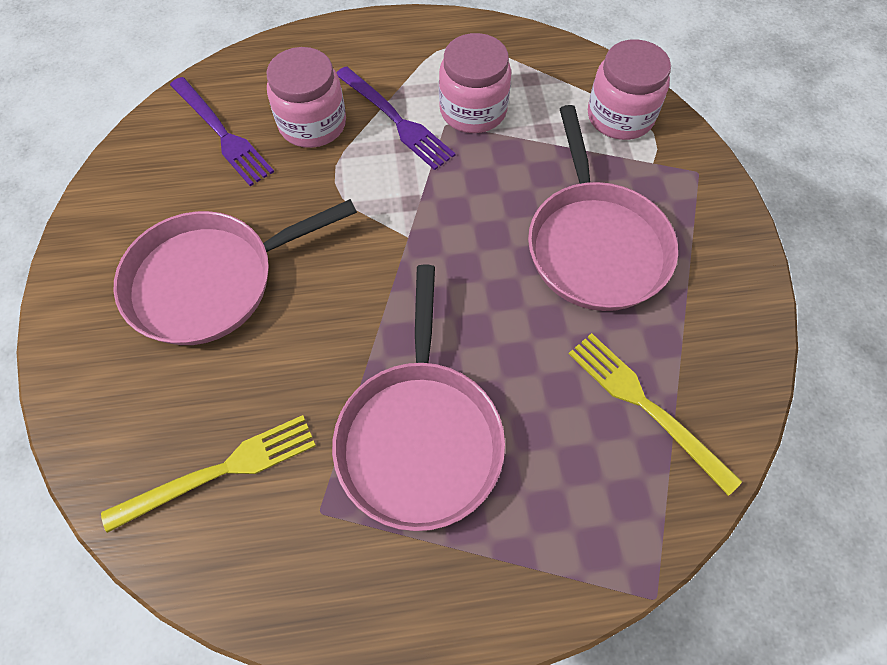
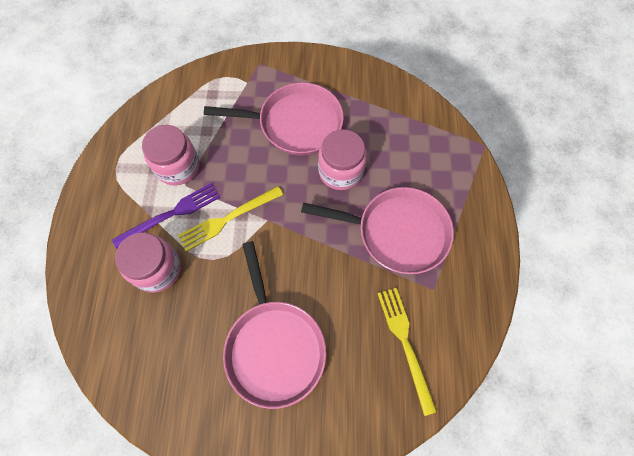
camera: 80 degrees left, 5 degrees up
(222, 133) = (146, 335): purple fork -> none
(620, 116) = (208, 89): pink jar -> pink jar (340, 171)
(646, 406) = (393, 125): yellow fork -> yellow fork (228, 219)

